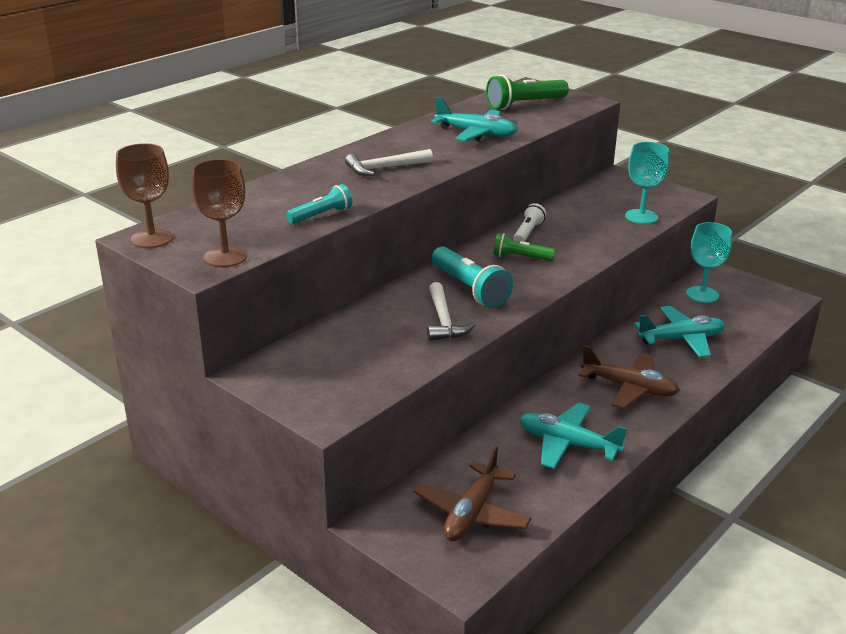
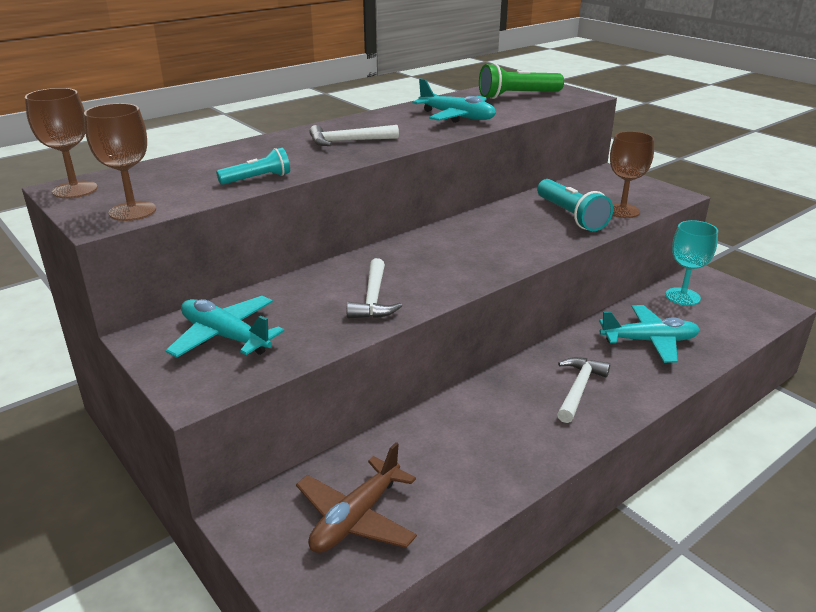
camera: 10 degrees right, 0 degrees up
(469, 289) = (415, 268): turquoise flashlight -> turquoise flashlight (570, 216)
(520, 257) = (481, 241): green flashlight -> none
(527, 233) = (497, 219): white flashlight -> none
(567, 444) = (491, 446): turquoise plane -> turquoise plane (225, 337)
(629, 388) = (578, 389): brown plane -> white hammer
(641, 217) = (622, 211): turquoise goblet -> brown goblet

